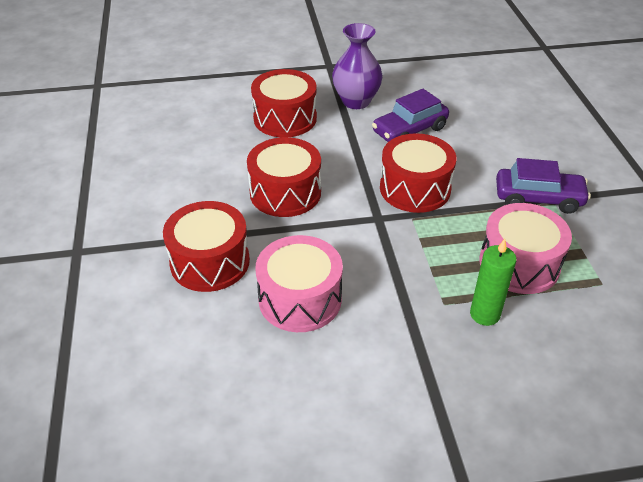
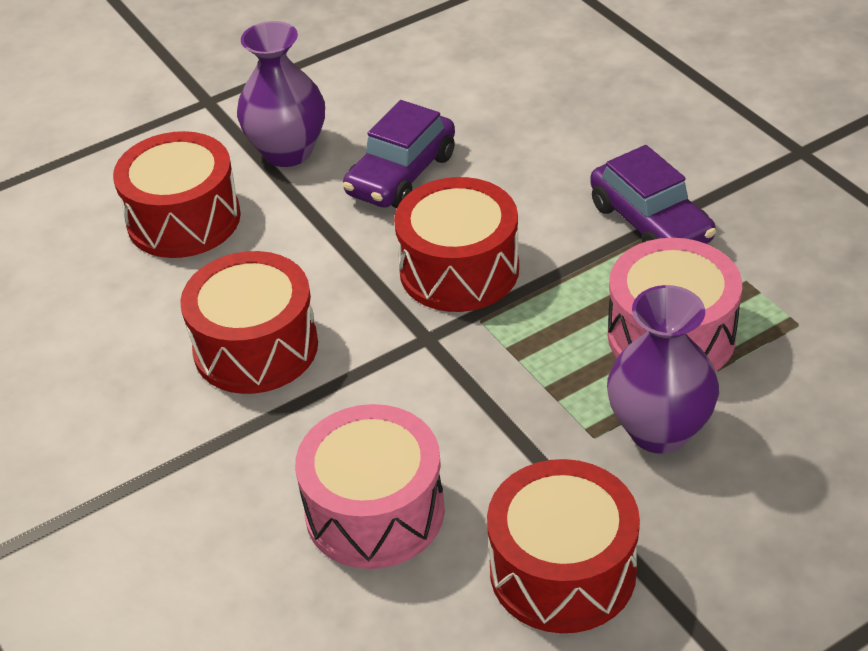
camera: 20 degrees left, 0 degrees up
(210, 262) = (196, 506): red drum -> red drum (562, 570)
(484, 314) = (659, 430): green candle -> purple vase
(538, 198) = (650, 223): purple car -> purple car turned 75 degrees clockwise

